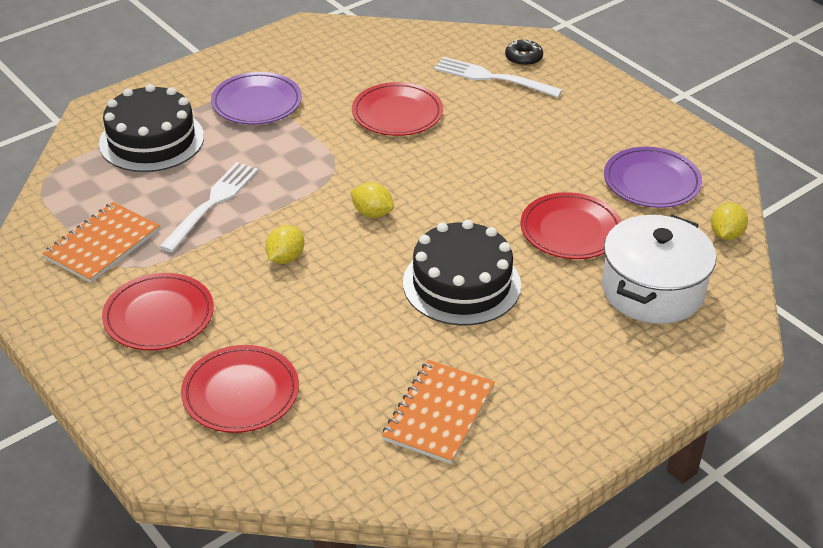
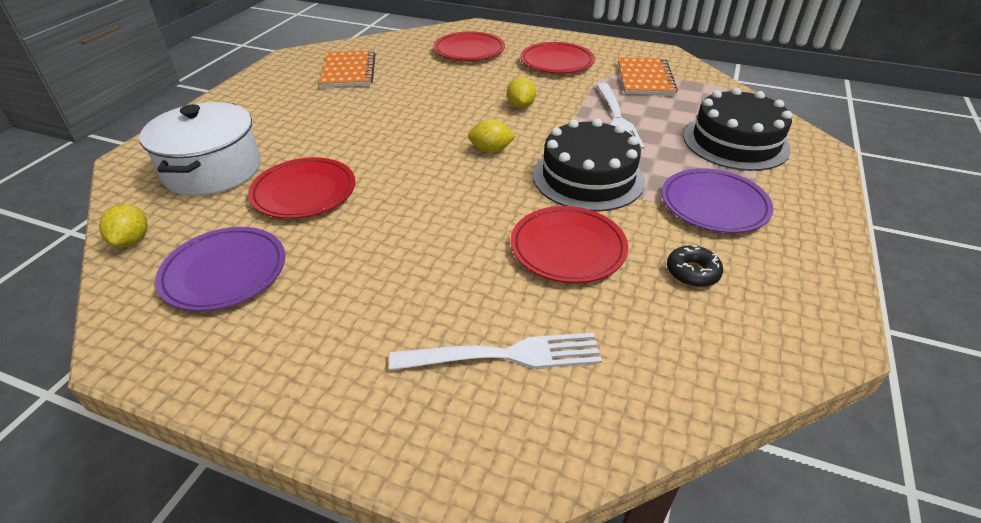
camera: 150 degrees right, 0 degrees up
(461, 284) = (379, 129): black cake -> black cake (588, 177)
(523, 58) = (488, 423): black donut -> black donut (692, 272)

